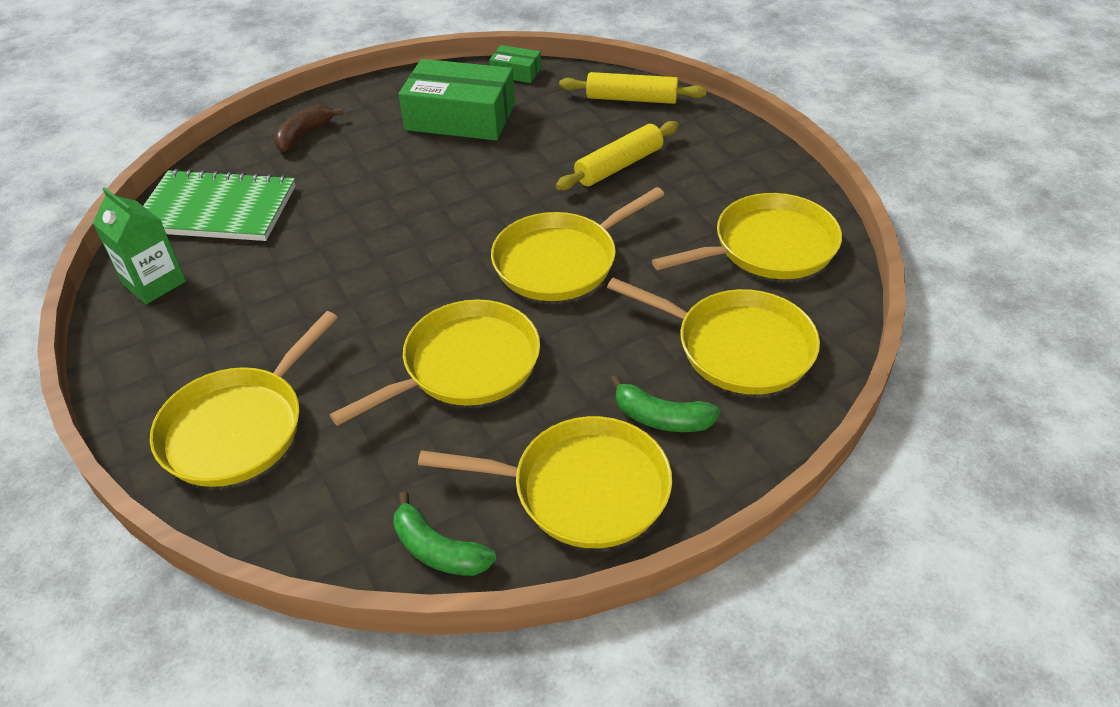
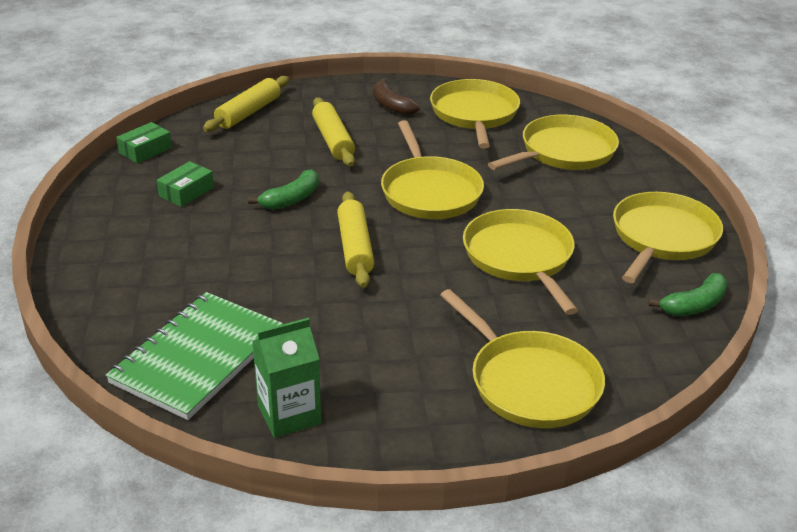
camera: 70 degrees left, 10 degrees down
(304, 135) = (118, 282): brown banana -> brown banana (391, 106)
(422, 242) = (355, 248): none -> yellow rolling pin
(460, 117) = (186, 192): green box -> green box, size x0.48
(661, 418) = (613, 194): green banana -> green banana (291, 199)

